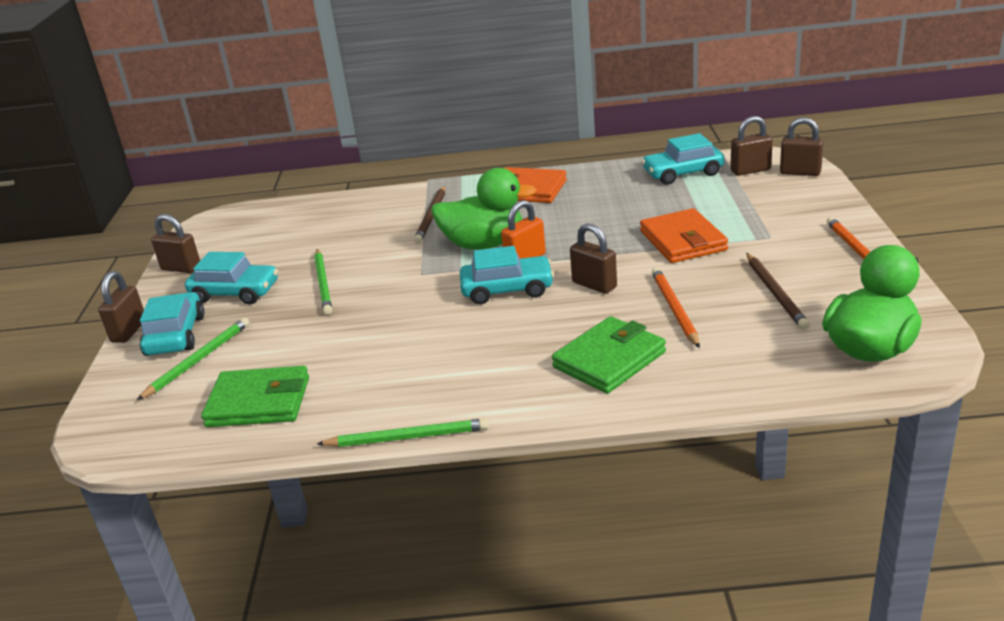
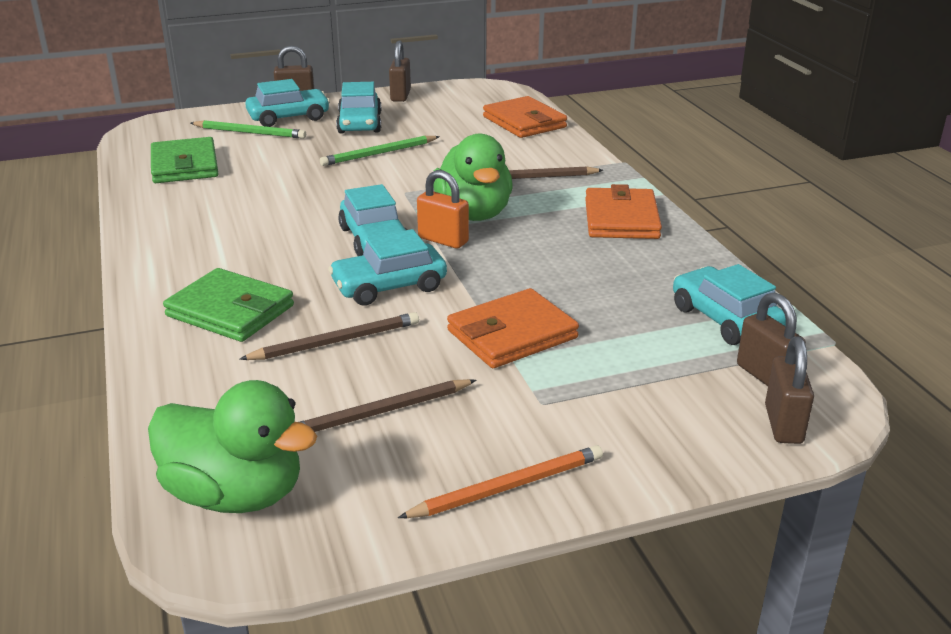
camera: 70 degrees right, 0 degrees up
(310, 212) = (524, 122): none -> orange wallet
(408, 437) = (119, 231): green pencil -> none
(594, 285) = (389, 286): brown padlock -> turquoise car
(674, 309) = (336, 341): orange pencil -> brown pencil

